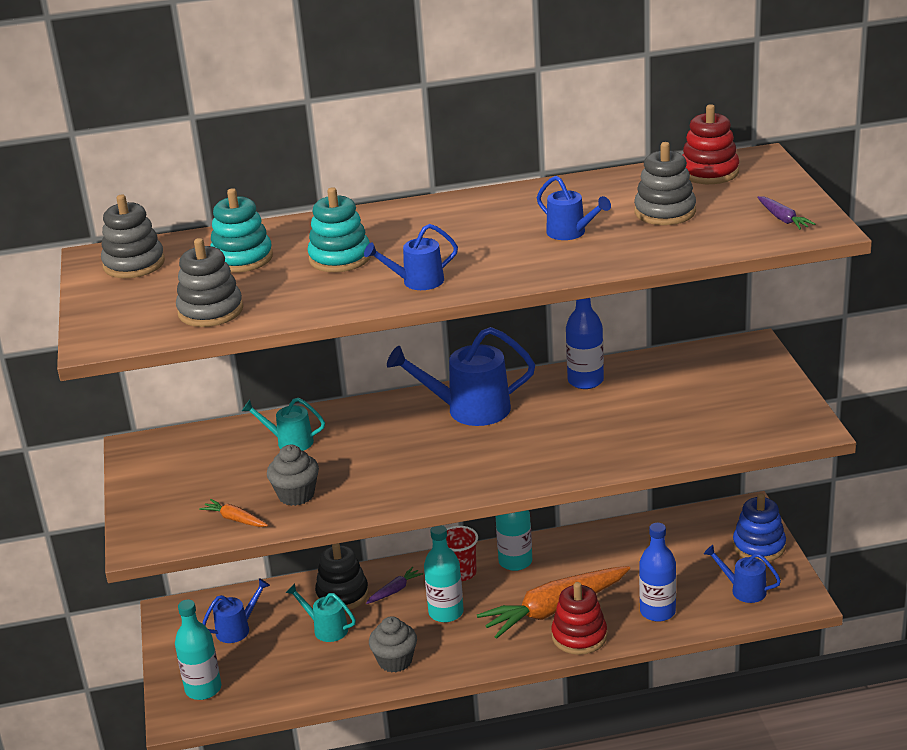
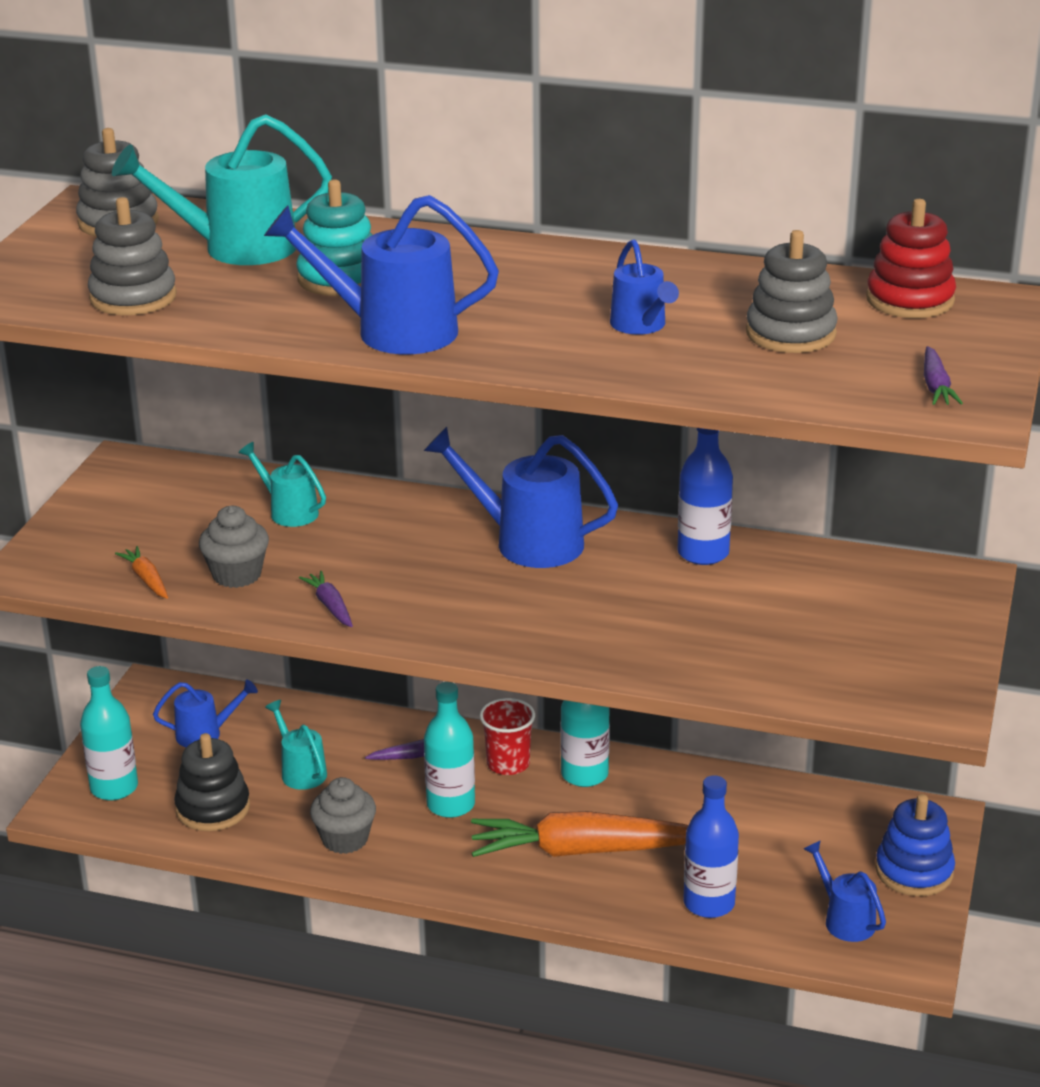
camera: 25 degrees right, 0 degrees up
(242, 258) = (235, 248): turquoise stacking toy -> turquoise watering can
(342, 594) = (351, 738): black stacking toy -> black stacking toy (213, 808)
(381, 493) = (330, 606): none -> purple carrot
(416, 282) = (391, 331): blue watering can -> blue watering can, size x1.75
(579, 636) = (585, 895): red stacking toy -> none

